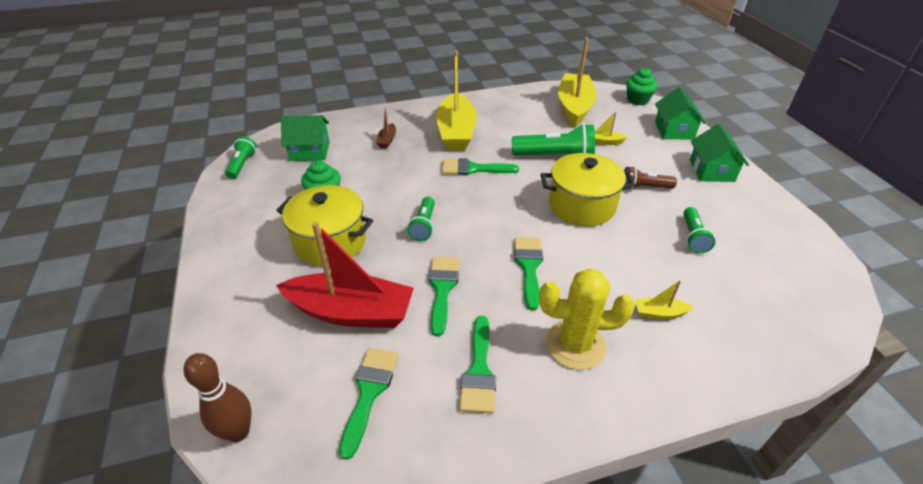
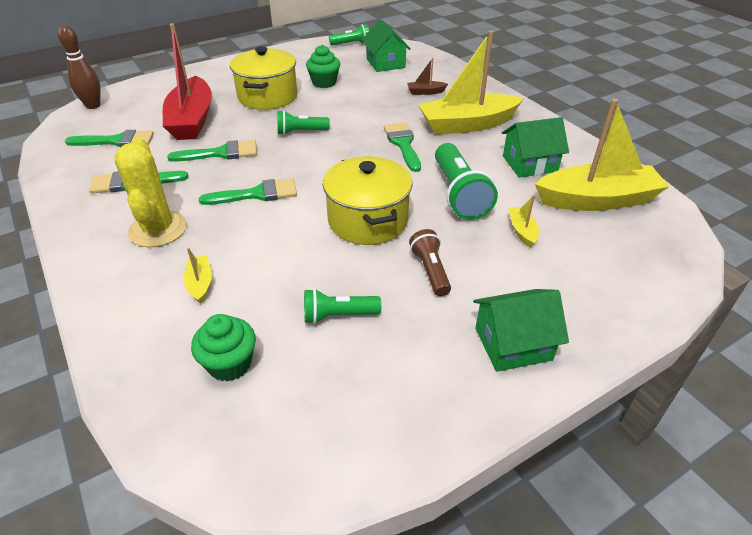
camera: 75 degrees right, 0 degrees up
(637, 100) = (678, 261): green cupcake -> green cupcake (230, 364)
(674, 130) = (610, 302): green house -> green house (529, 164)

